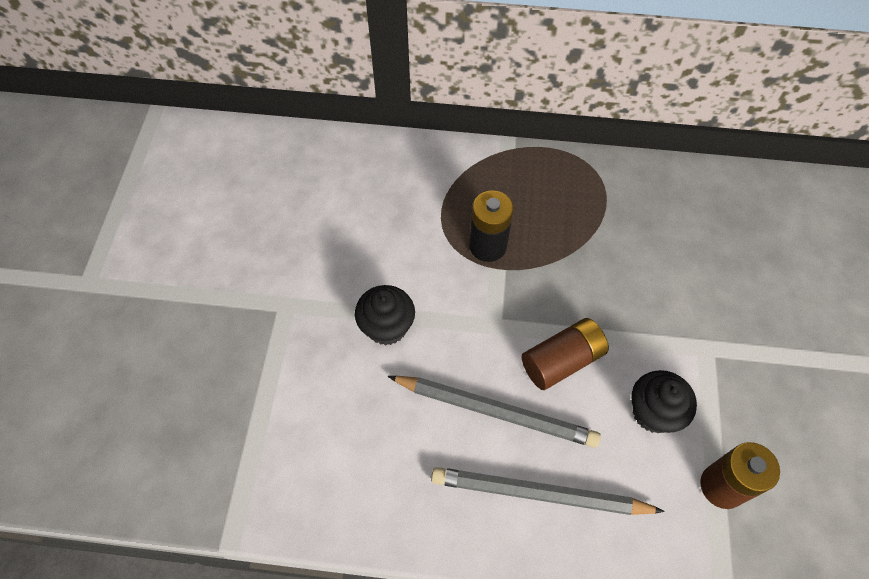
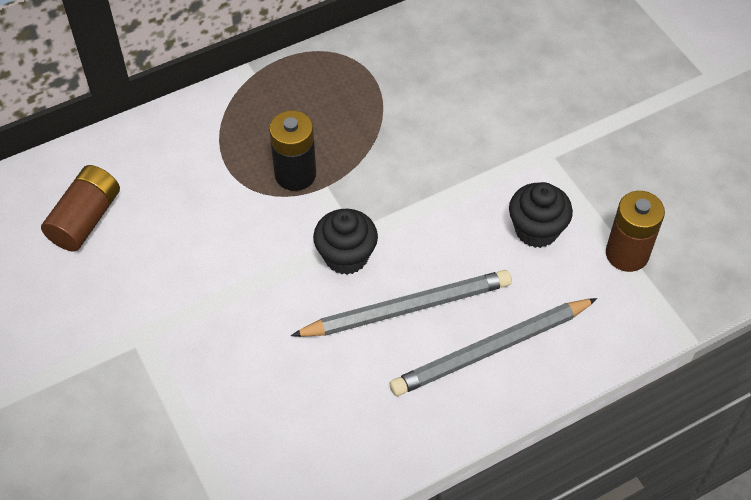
camera: 35 degrees left, 5 degrees down
(387, 327) = (255, 297): black cupcake -> black cupcake (346, 256)
(562, 361) = (433, 233): brown battery -> brown battery (85, 219)

